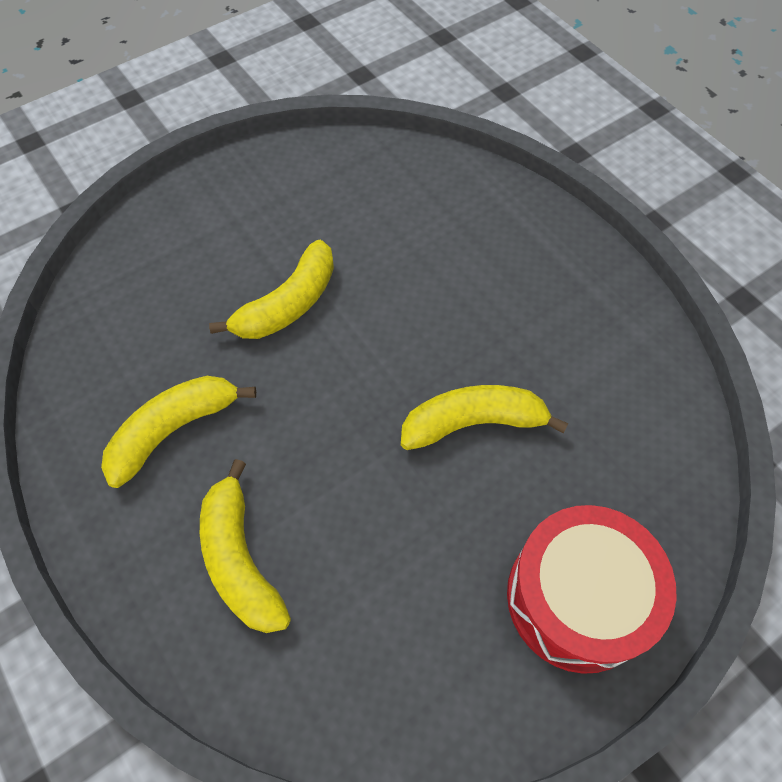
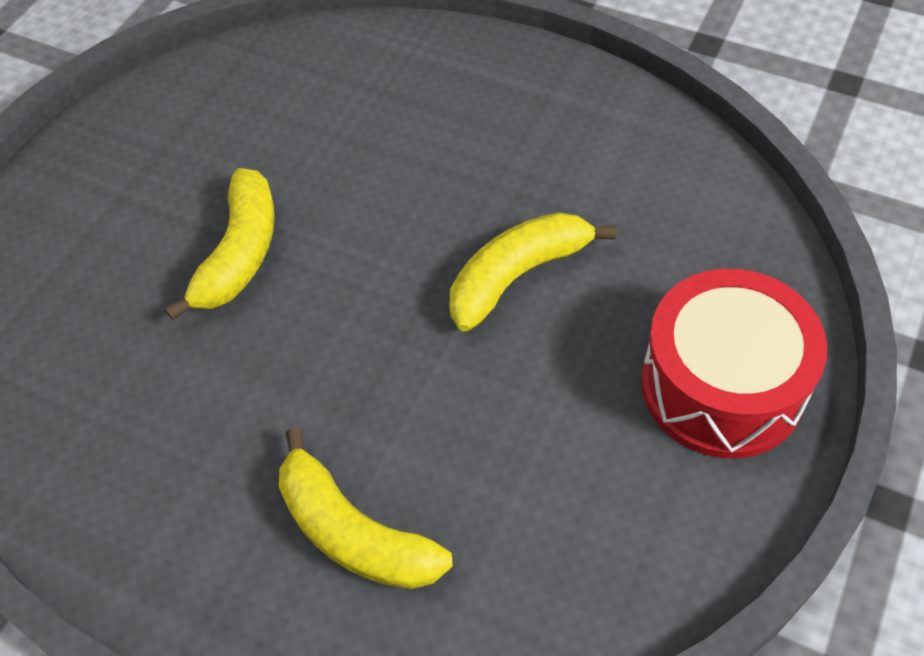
camera: 25 degrees left, 5 degrees down
(174, 430) = (190, 443): yellow banana -> none

